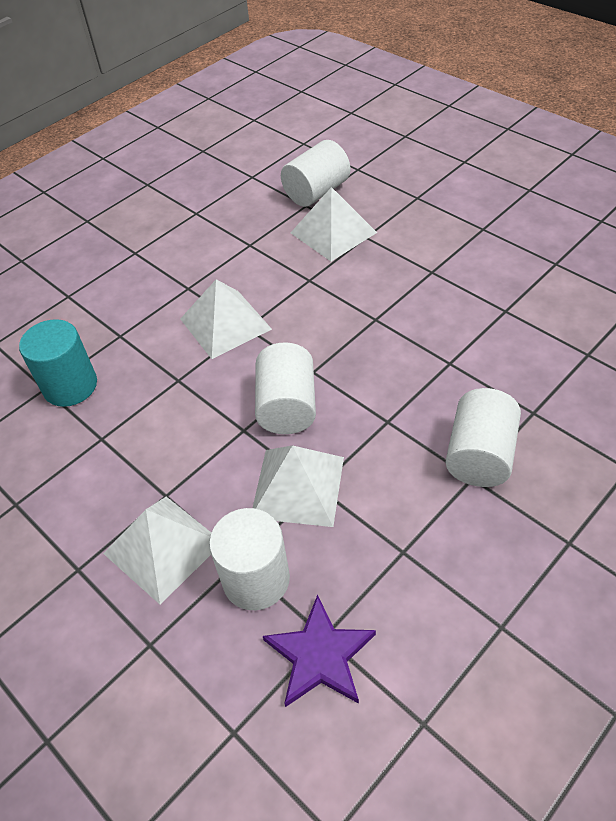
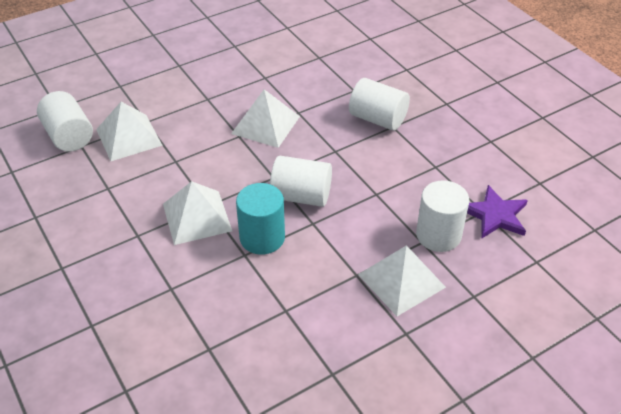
camera: 80 degrees left, 5 degrees down
(70, 386) = (216, 328): turquoise cylinder -> turquoise cylinder (262, 238)
(298, 487) = (373, 203): white pyramid -> white pyramid (266, 124)

